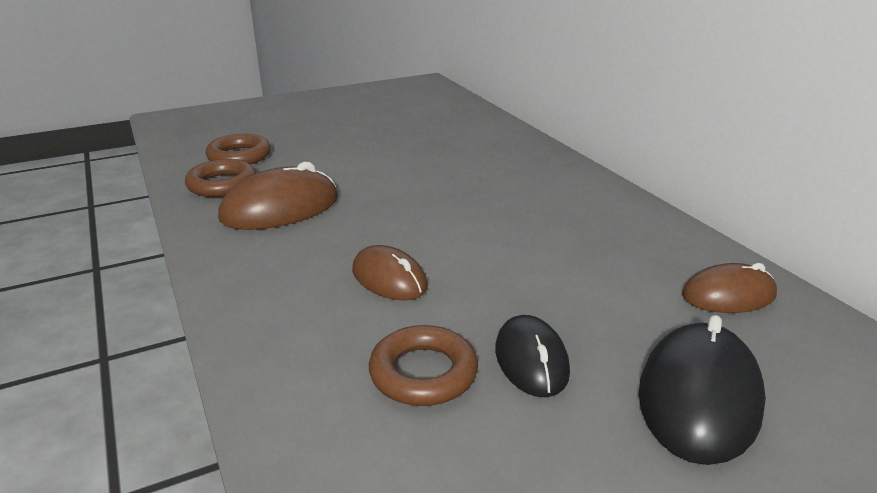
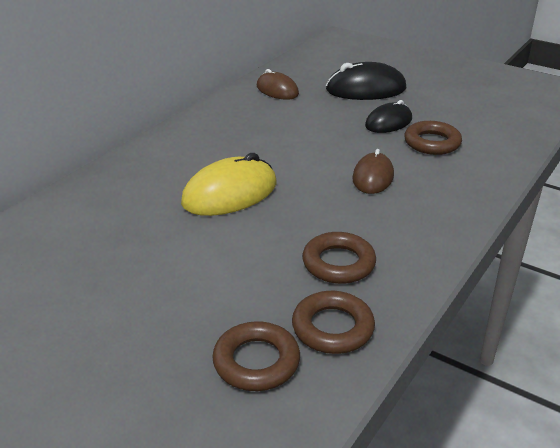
camera: 120 degrees left, 5 degrees up
(280, 208) = (338, 263): brown mouse -> brown ring
(450, 192) = (230, 193): none -> yellow mouse

